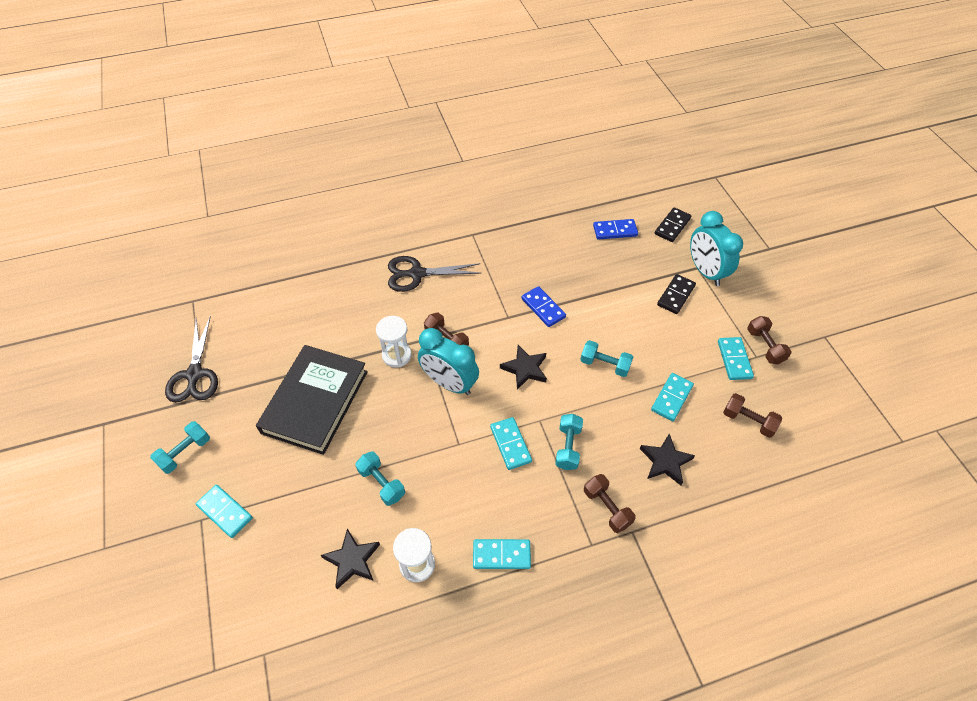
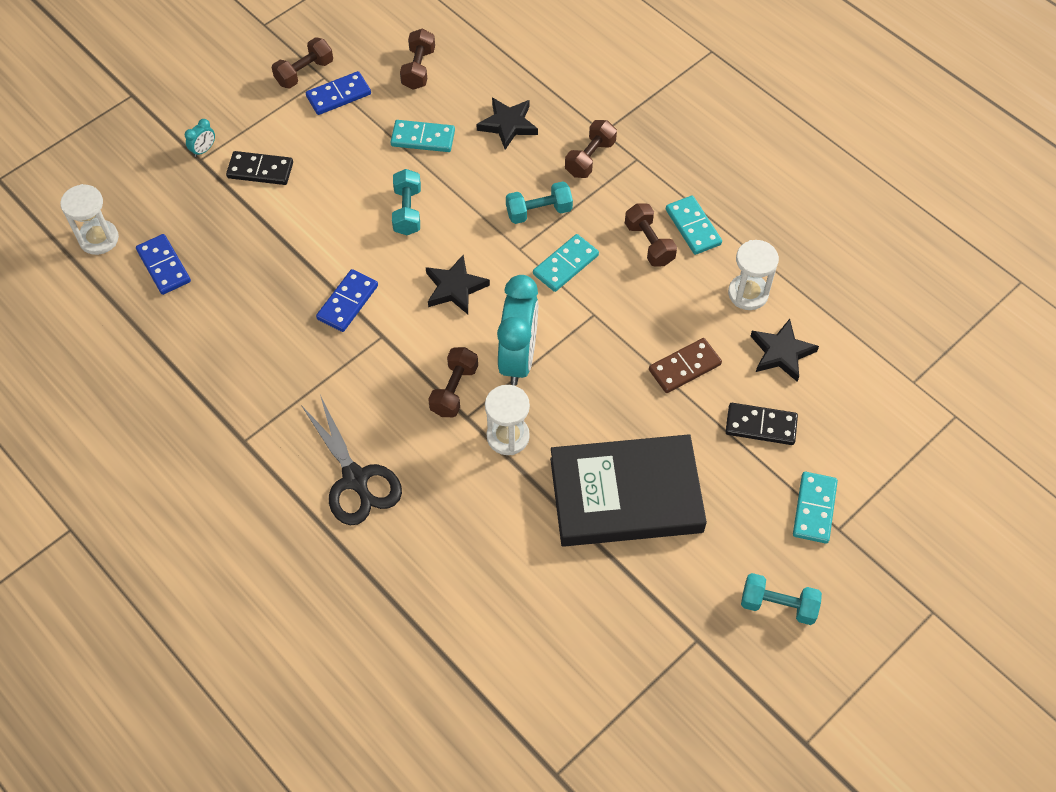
camera: 115 degrees left, 5 degrees up
(194, 375) = (671, 675): black scissors -> none
(382, 483) = (684, 367): turquoise dumbbell -> brown domino
(501, 512) = (649, 244): none -> brown dumbbell
(649, 208) = (99, 239): none -> white hourglass
(672, 226) = (128, 203): black domino -> black domino (761, 425)
(705, 271) = (204, 150): turquoise clock -> turquoise clock, size x0.40
(734, 360) = (338, 95): turquoise domino -> blue domino

